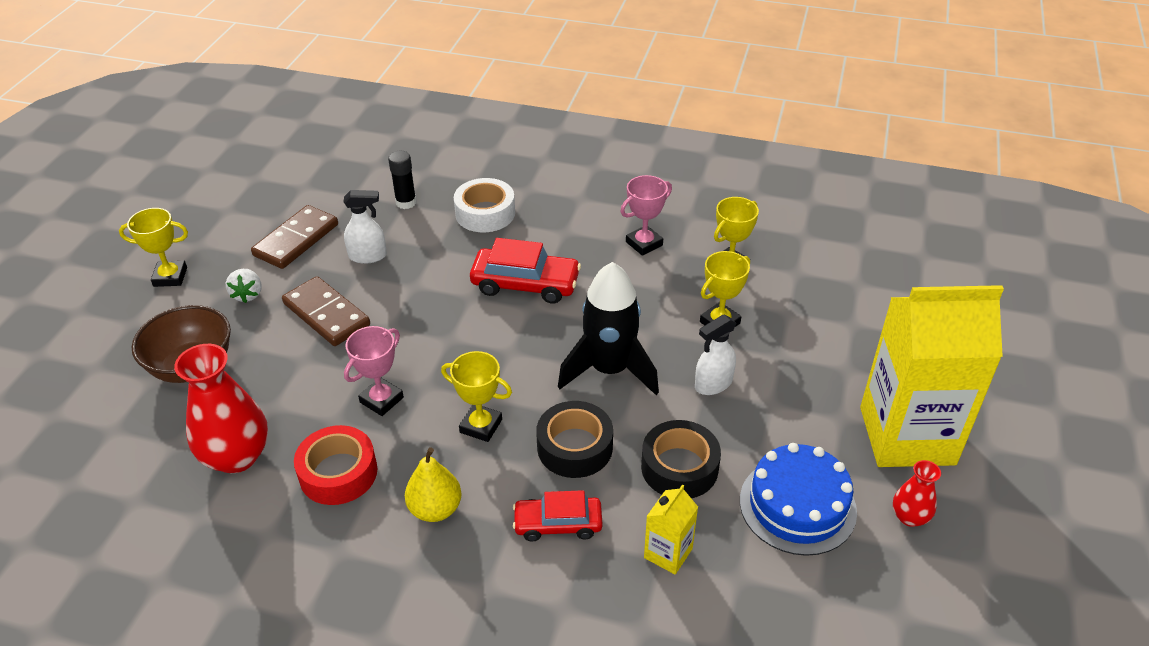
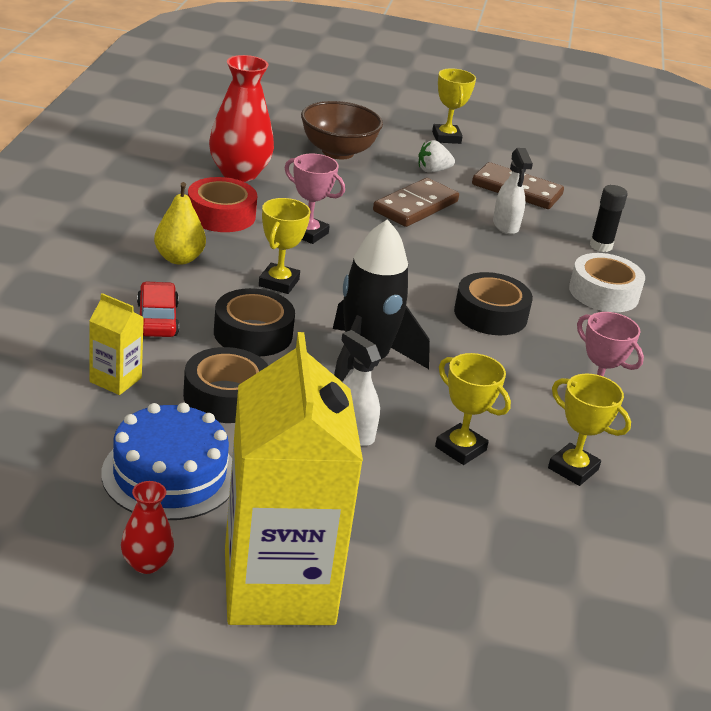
camera: 80 degrees right, 10 degrees down
(525, 284) = (490, 314): red car -> black tape

